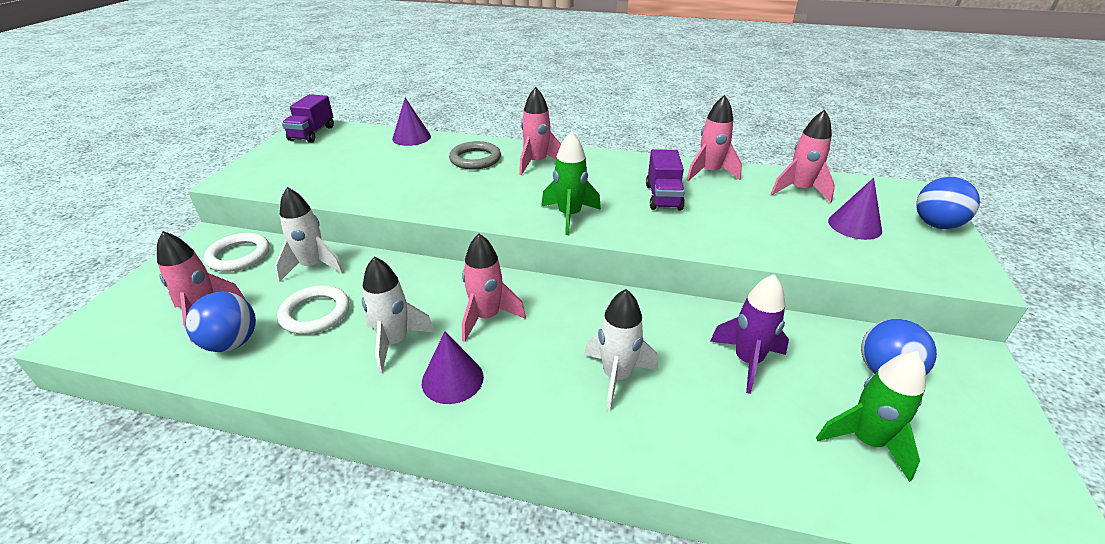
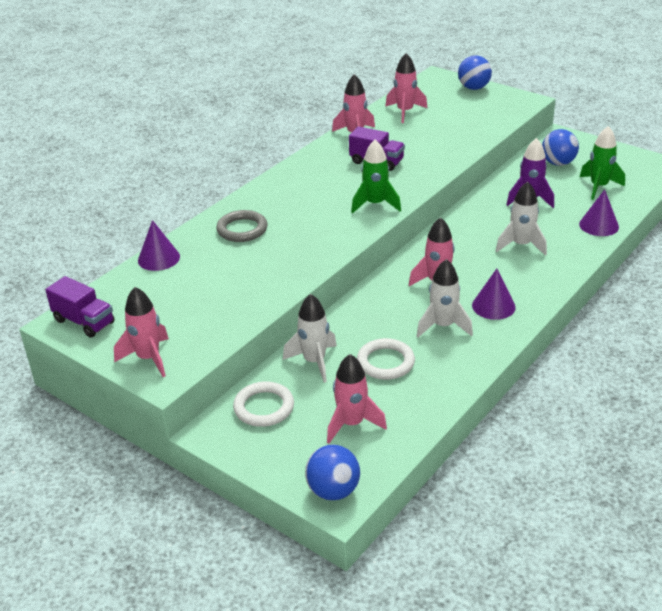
camera: 65 degrees left, 0 degrees up
(232, 343) = (400, 407): blue ball -> blue ball (333, 491)
(537, 163) = (277, 201): pink rocket -> pink rocket (148, 358)
(854, 225) = (458, 111): purple cone -> purple cone (599, 225)

